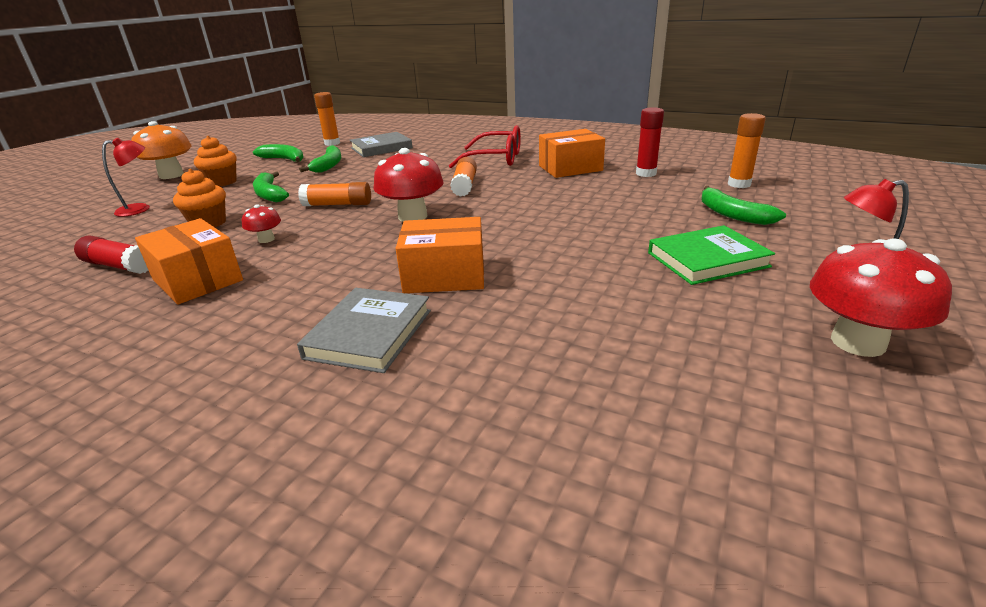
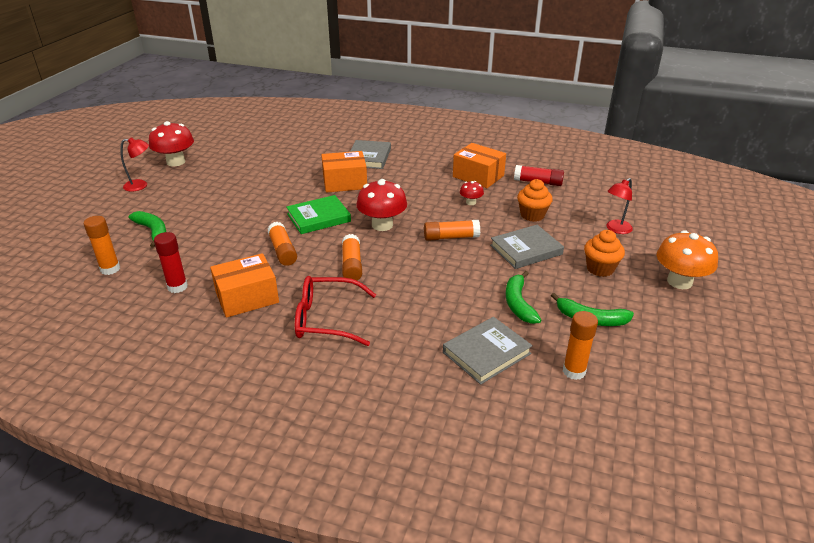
camera: 170 degrees right, 5 degrees up
(269, 194) = (526, 250): green banana -> grey book
(542, 196) = (283, 251): none -> orange glue stick
(707, 259) = (201, 195): green book -> green book (319, 218)

